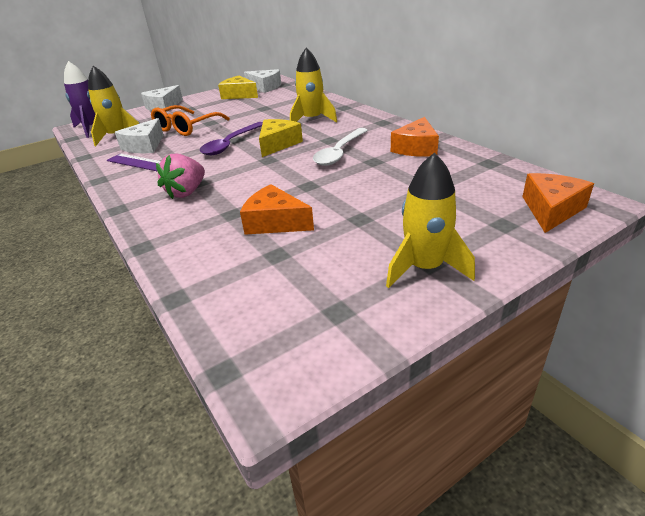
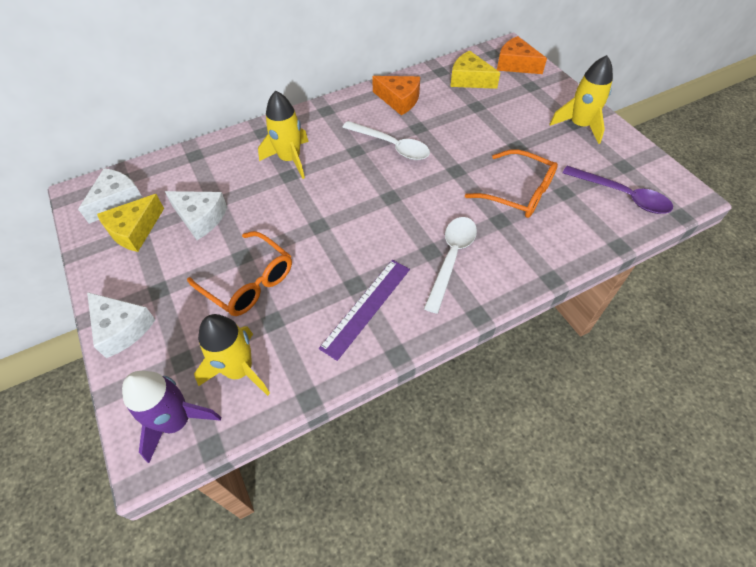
camera: 85 degrees left, 20 degrees up
(144, 146) = (299, 323): white cheese -> white cheese (200, 218)
(186, 192) = (451, 258): pink strawberry -> white spoon
(231, 144) = (333, 229): purple spoon -> purple spoon (622, 195)
(275, 222) = (518, 192): orange cheese -> orange glasses
(278, 144) = (351, 189): yellow cheese -> yellow cheese (469, 79)

